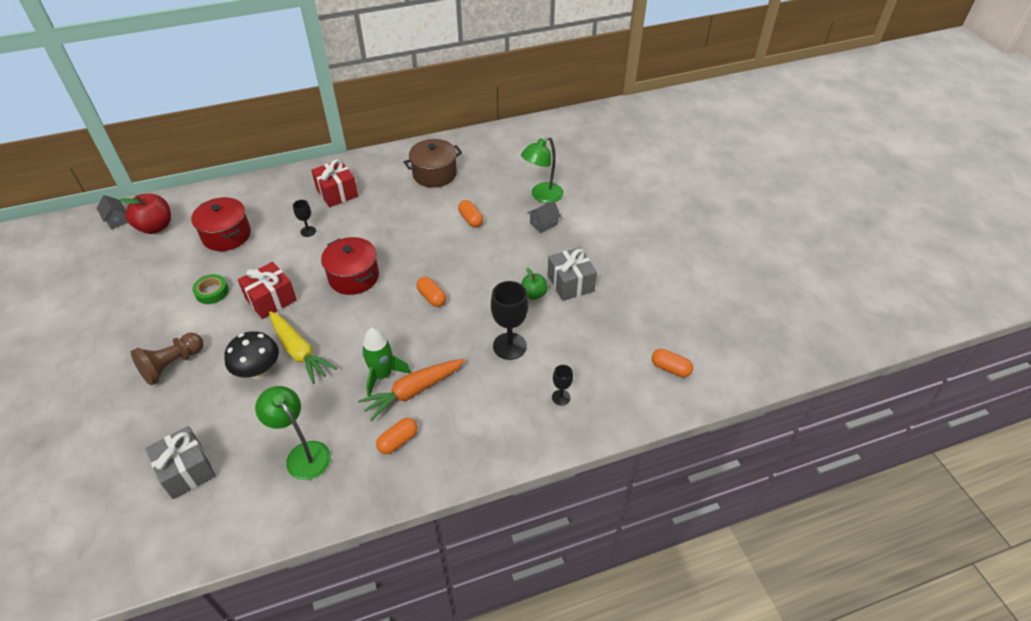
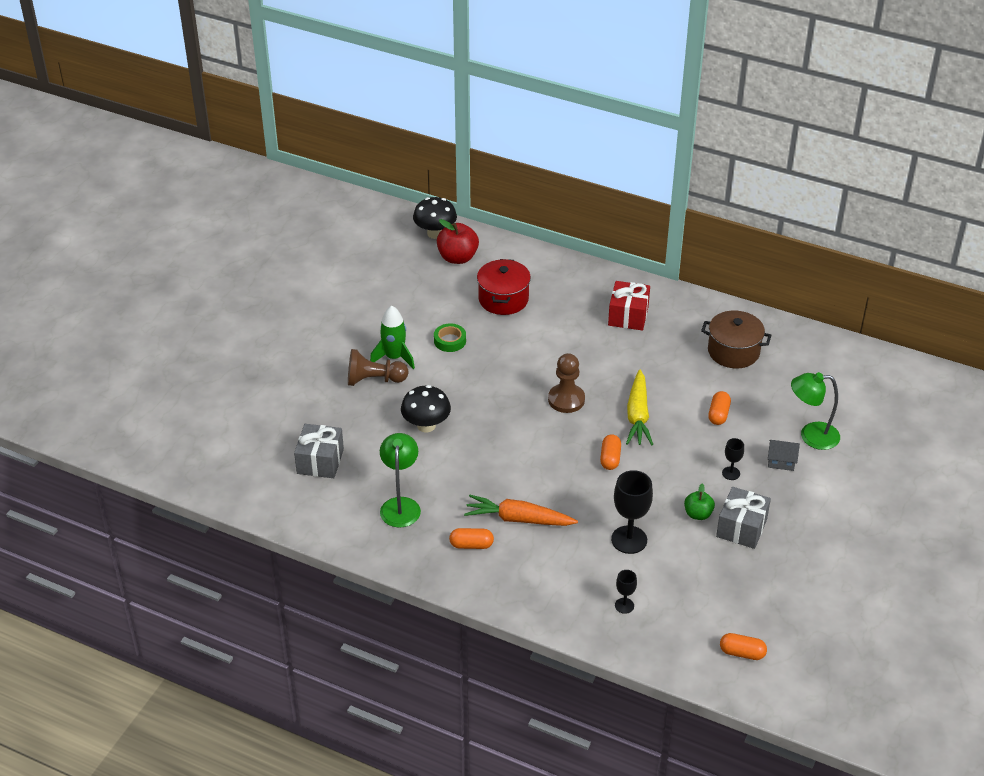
camera: 45 degrees right, 5 degrees down
(117, 220) = (435, 233): grey house -> black mushroom
(271, 299) = (486, 376): red gift -> none
(299, 351) = (467, 431): yellow carrot -> yellow carrot (638, 415)
(308, 231) = (569, 336): black goblet -> black goblet (731, 473)
(354, 277) = (566, 400): red pot -> brown pawn
(382, 375) = (509, 491): green rocket -> green rocket (394, 357)
(670, 368) = (742, 653): orange capsule -> orange capsule turned 60 degrees counterclockwise

